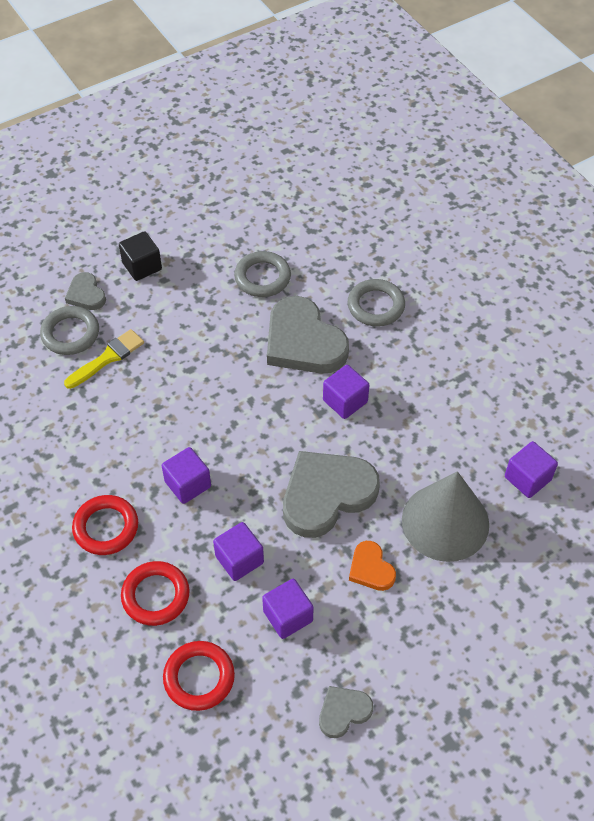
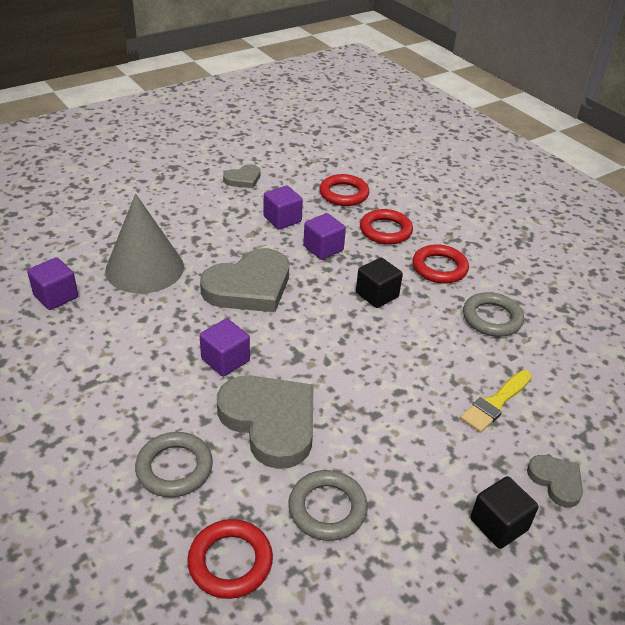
camera: 175 degrees right, 15 degrees down
(70, 333) = (551, 430): grey ring -> grey ring (492, 318)
(188, 484) = (377, 295): purple cube -> black cube
(329, 247) = (230, 562): none -> red ring
(371, 569) = (215, 242): orange heart -> none

